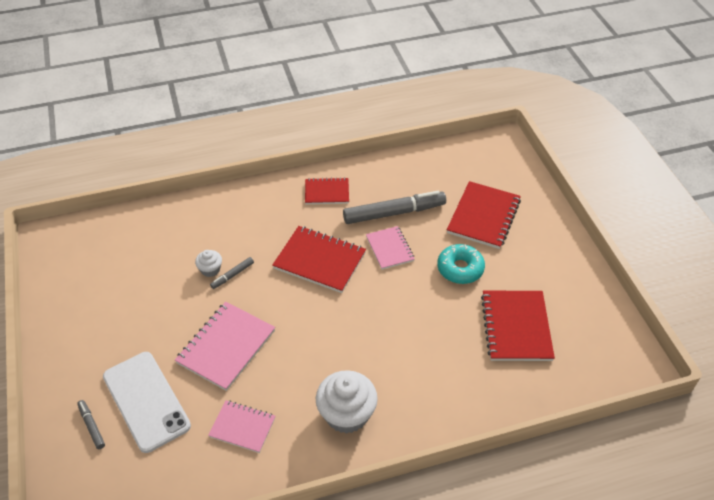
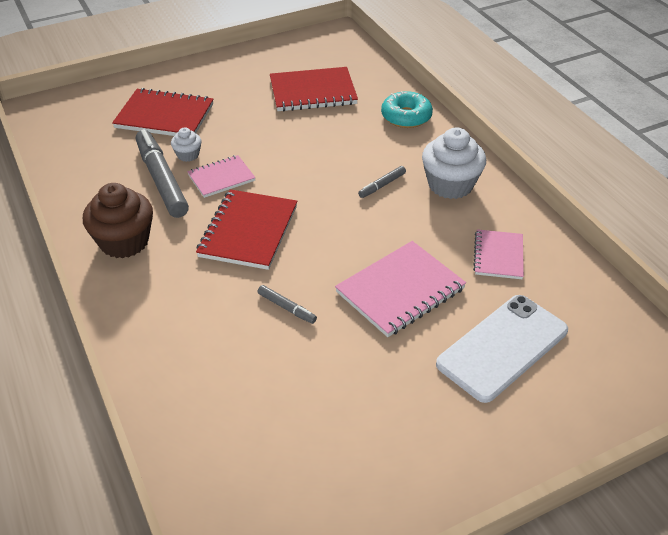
camera: 100 degrees left, 5 degrees down
(92, 426) = (559, 392): grey marker -> grey marker (382, 185)
(210, 269) = (280, 333): white cupcake -> white cupcake (188, 155)
(226, 347) = (400, 291): pink notebook -> pink notebook turned 60 degrees counterclockwise
(327, 192) = (124, 242): red notebook -> brown cupcake
(460, 269) = (244, 127): turquoise donut -> turquoise donut (406, 117)

